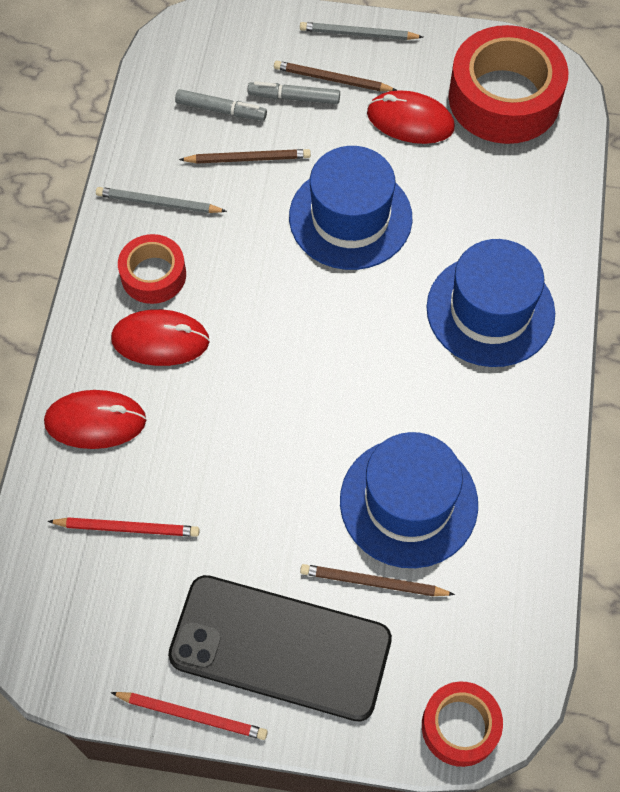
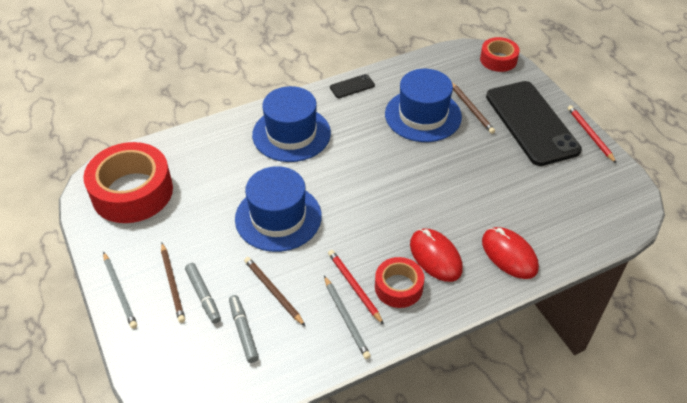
camera: 125 degrees left, 15 degrees down
(127, 528) = (544, 205): red pencil -> red pencil (354, 287)
(410, 121) = (181, 226): red mouse -> none
(542, 448) = (352, 86): none -> black phone

